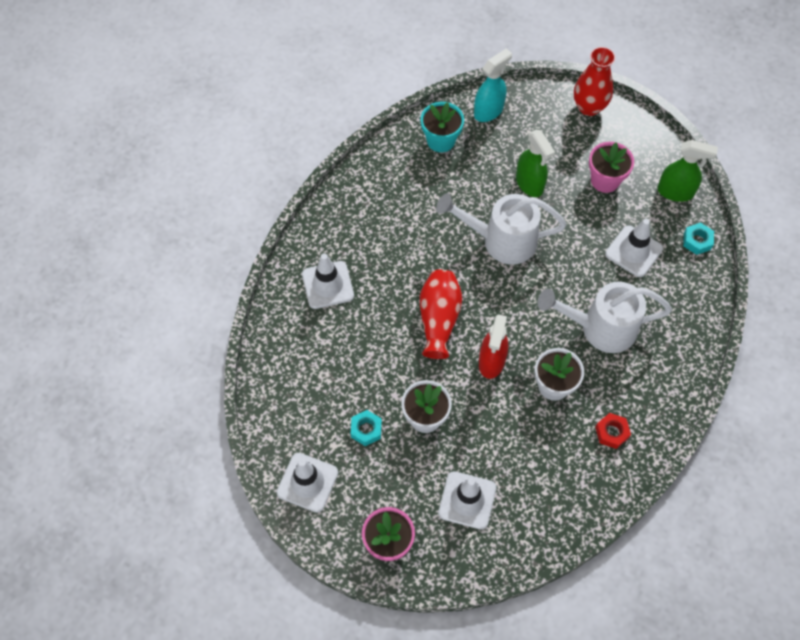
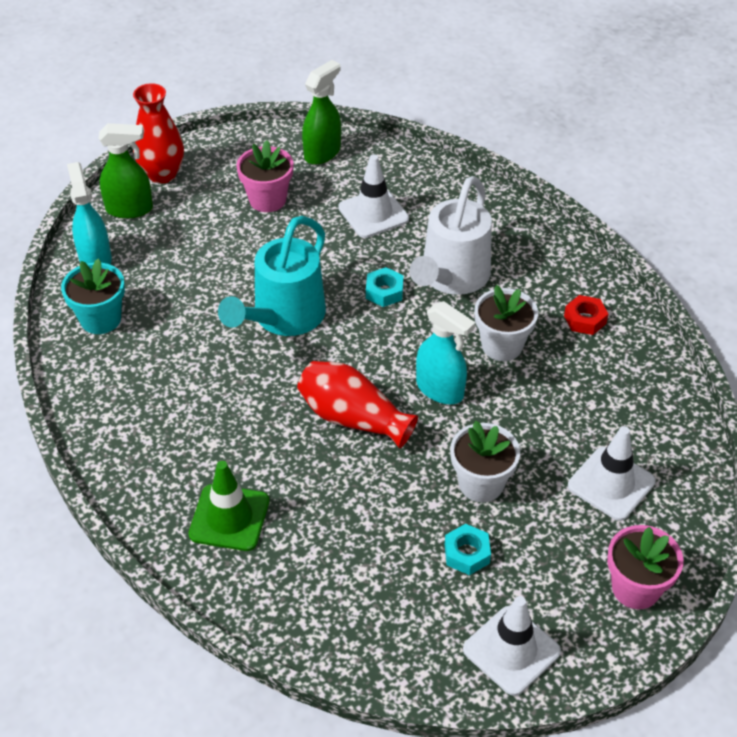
camera: 65 degrees left, 15 degrees down
(328, 285) = (229, 518): white traffic cone -> green traffic cone
(491, 362) = (440, 390): red spray bottle -> turquoise spray bottle
(501, 240) = (283, 318): white watering can -> turquoise watering can
(529, 184) = (225, 263): green spray bottle -> green spray bottle (130, 209)
(697, 241) = (393, 161): turquoise nut -> turquoise nut (384, 291)

